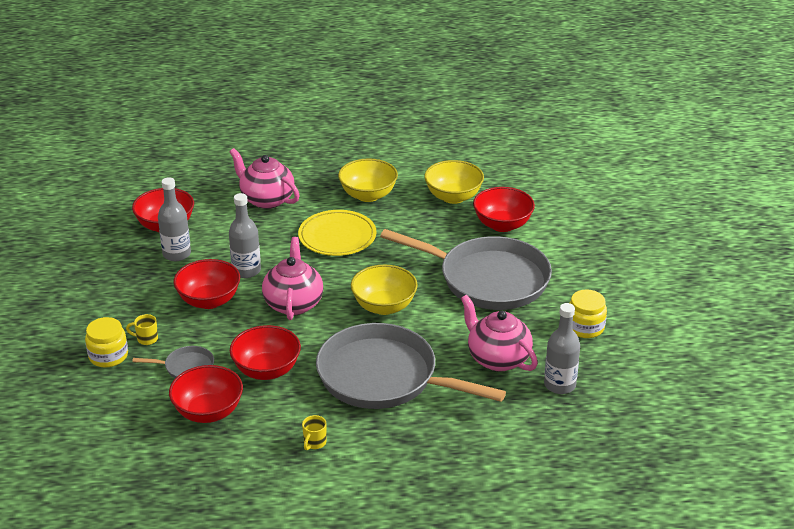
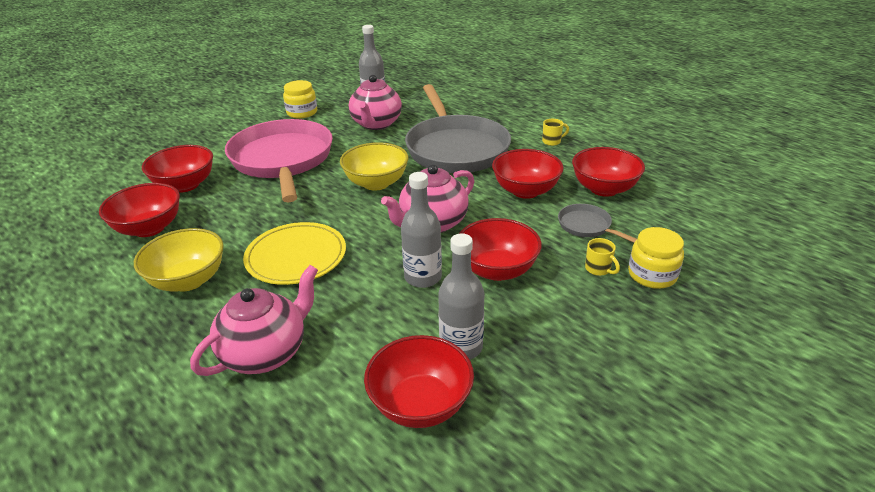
camera: 130 degrees left, 0 degrees up
(266, 199) = (266, 353): pink teapot -> pink teapot turned 135 degrees counterclockwise
(453, 197) = (149, 228): yellow bowl -> red bowl
(488, 279) = (282, 160): grey pan -> pink pan

